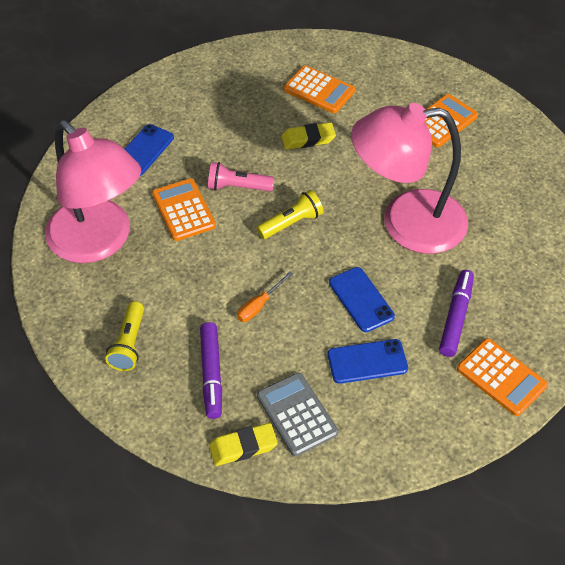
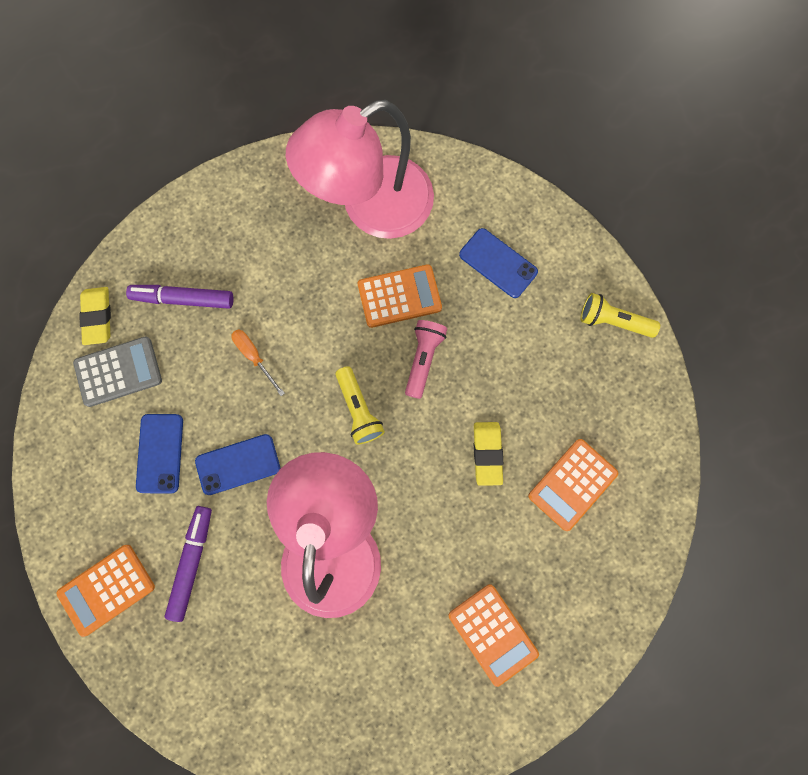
camera: 100 degrees right, 25 degrees up
(129, 344) = (236, 227): yellow flashlight -> yellow flashlight (613, 321)
(455, 317) = (192, 562): purple marker -> purple marker turned 105 degrees counterclockwise

